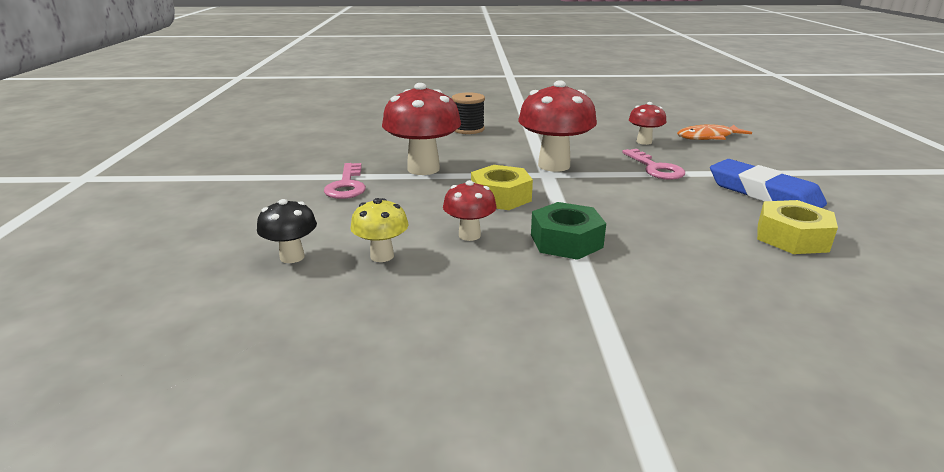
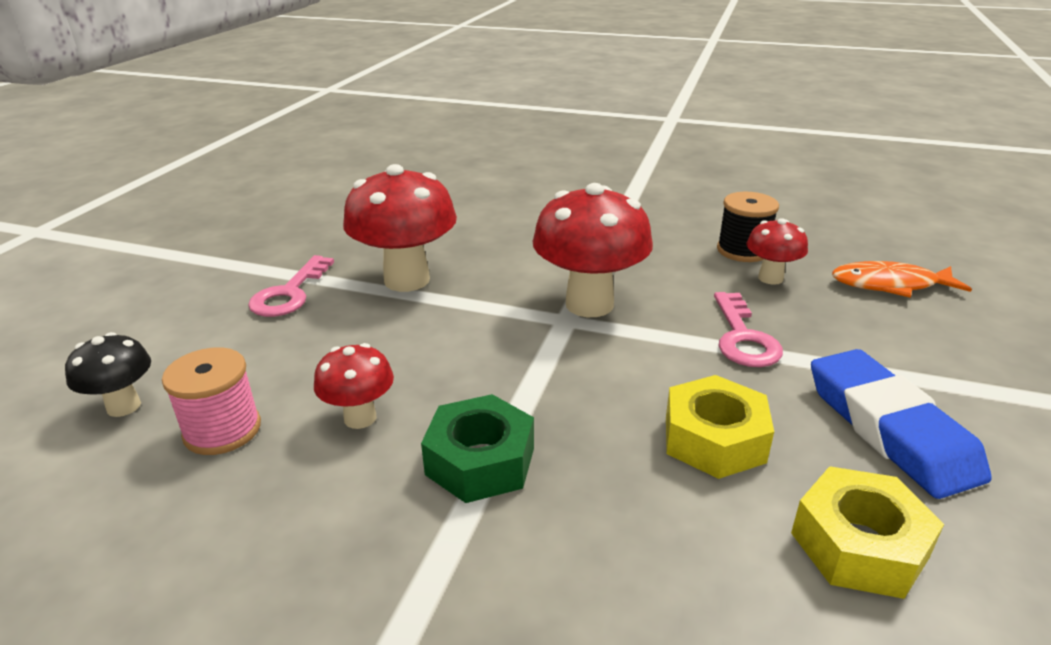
camera: 20 degrees right, 5 degrees up
(382, 256) = (222, 430): yellow mushroom -> pink spool
(468, 129) = (527, 215): black spool -> black spool (743, 250)
(500, 197) = (463, 352): yellow nut -> yellow nut (714, 439)

